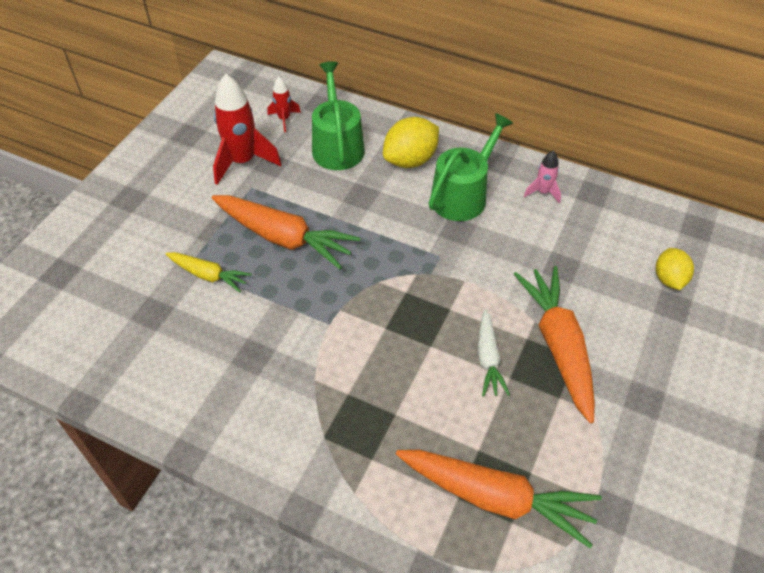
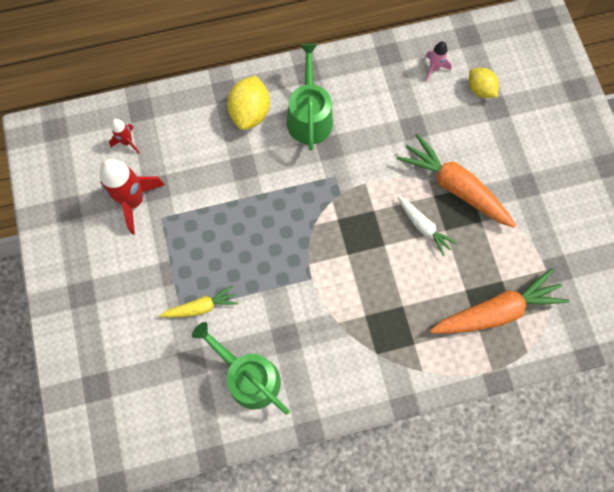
camera: 40 degrees left, 20 degrees up
(284, 238) = (223, 240): orange carrot -> none
(337, 146) = (188, 138): green watering can -> green watering can (248, 377)
(543, 192) = (357, 76): pink rocket -> pink rocket (434, 68)

